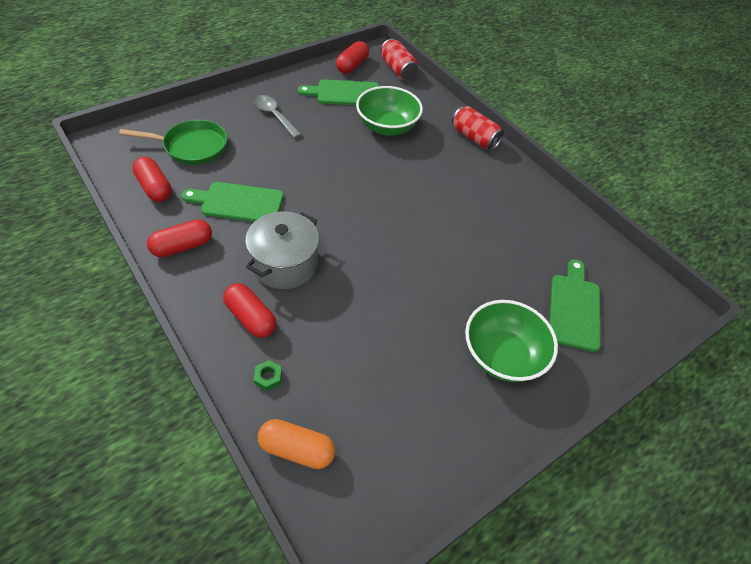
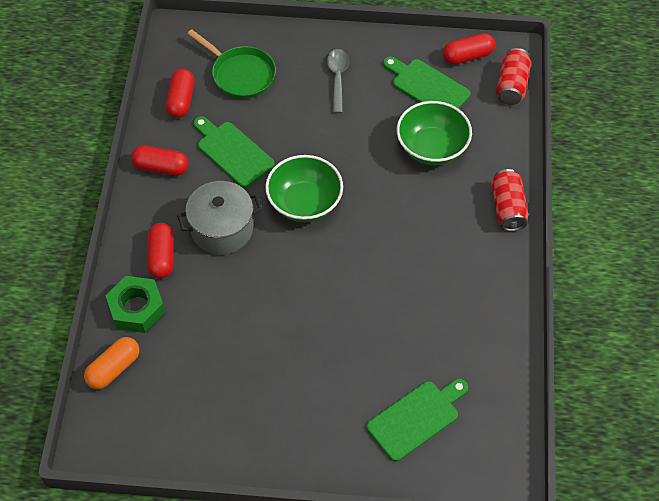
camera: 45 degrees right, 5 degrees up
(268, 377) = (136, 308): green nut -> green nut, size x2.30
(297, 449) = (114, 368): orange capsule -> orange capsule turned 75 degrees clockwise
(502, 355) = (315, 410): green bowl -> green bowl (304, 203)

